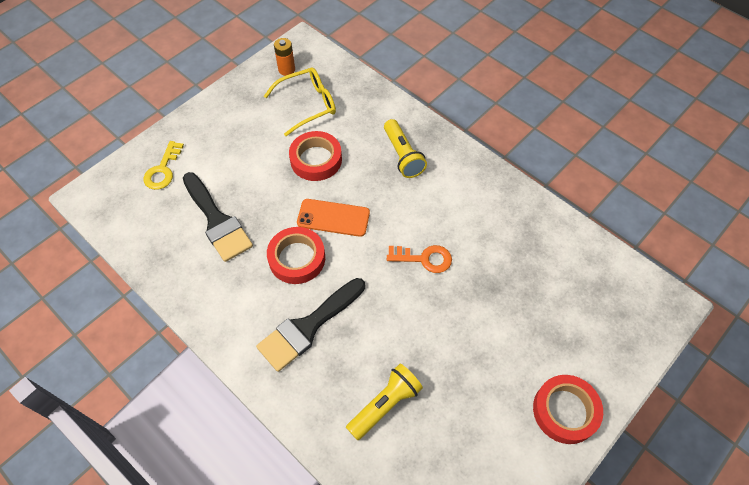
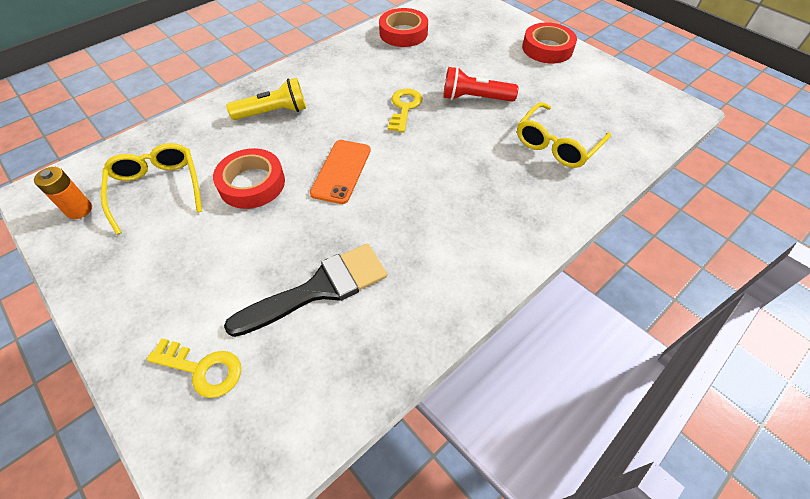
camera: 85 degrees left, 5 degrees down
(297, 258) = (391, 205): red tape -> red tape (403, 33)
(308, 327) = (478, 197): black brush -> none
(385, 404) = (556, 144): yellow flashlight -> yellow glasses
(424, 258) = (404, 107): orange key -> yellow key
(449, 324) = (475, 98): none -> red flashlight

